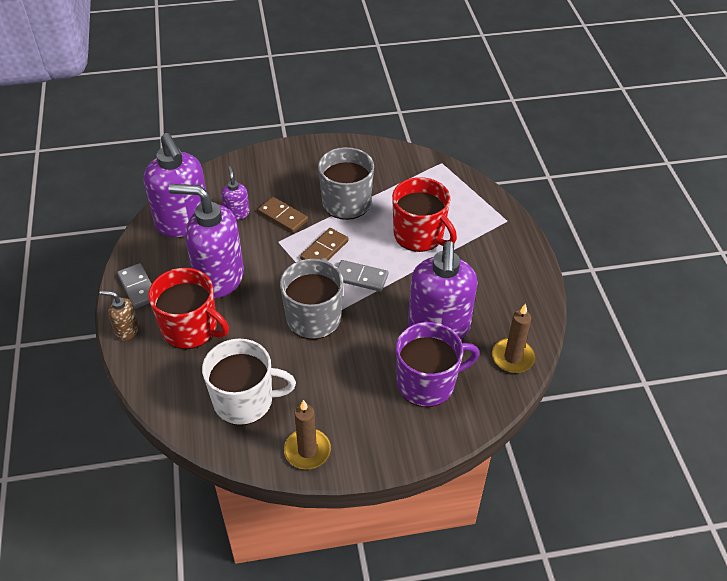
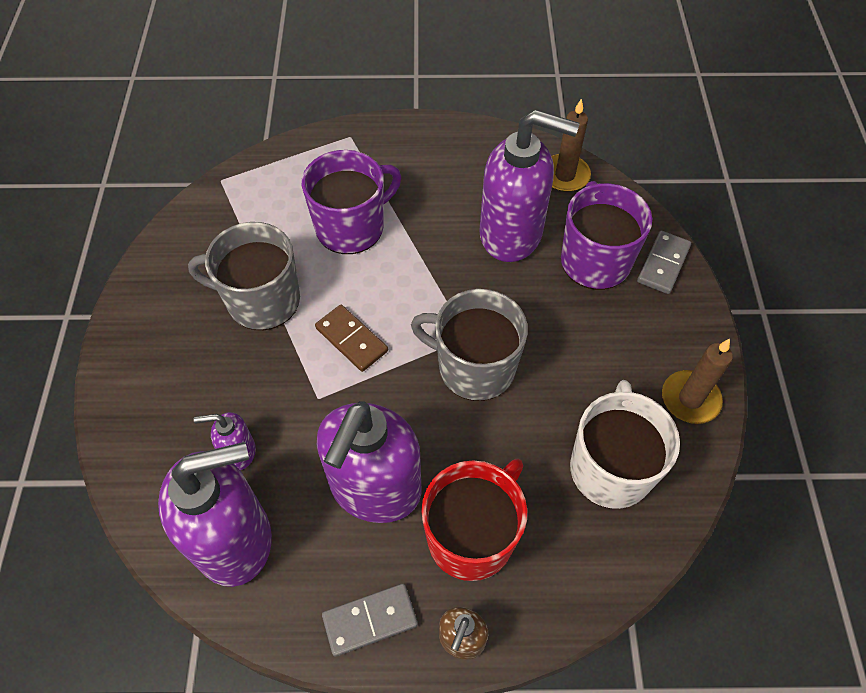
camera: 80 degrees left, 10 degrees up
(283, 216) = (267, 386): brown domino -> none
(360, 277) = (413, 303): grey domino -> grey domino (663, 264)
(419, 235) = (351, 227): red mug -> purple mug

